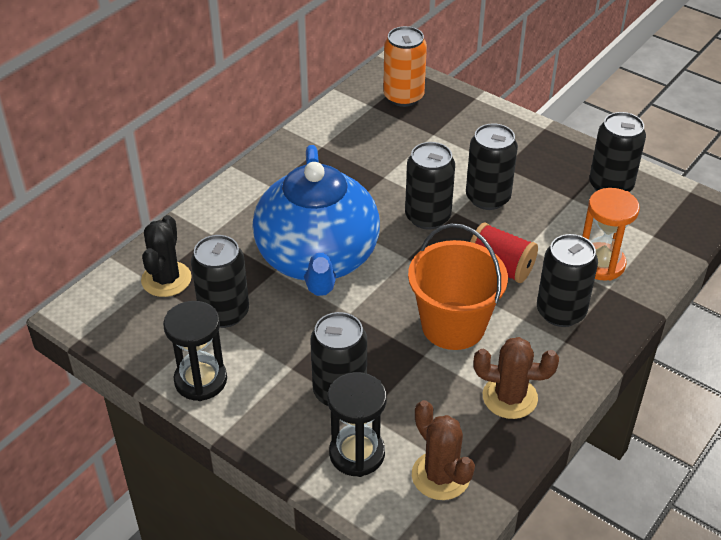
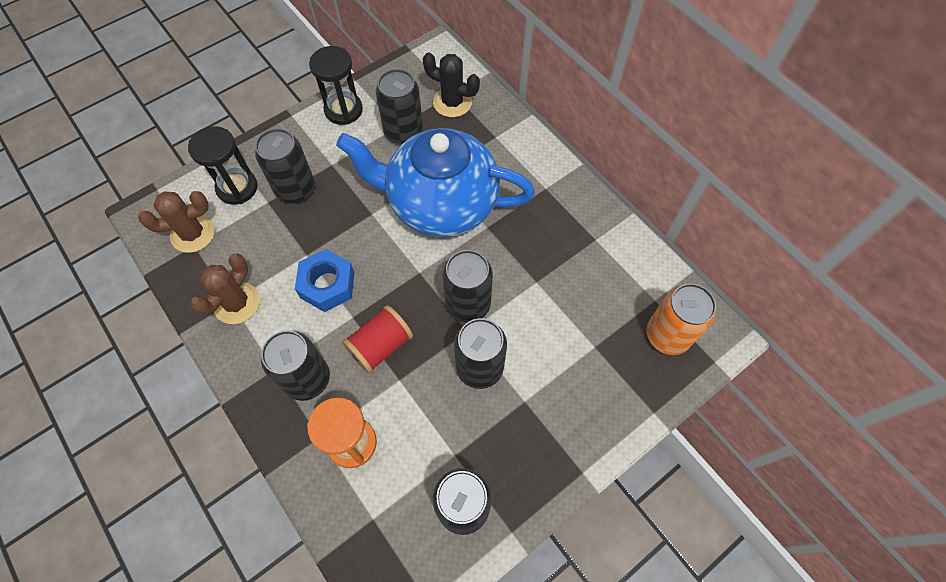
camera: 105 degrees right, 20 degrees up
(453, 326) = (327, 285): orange bucket -> blue nut

